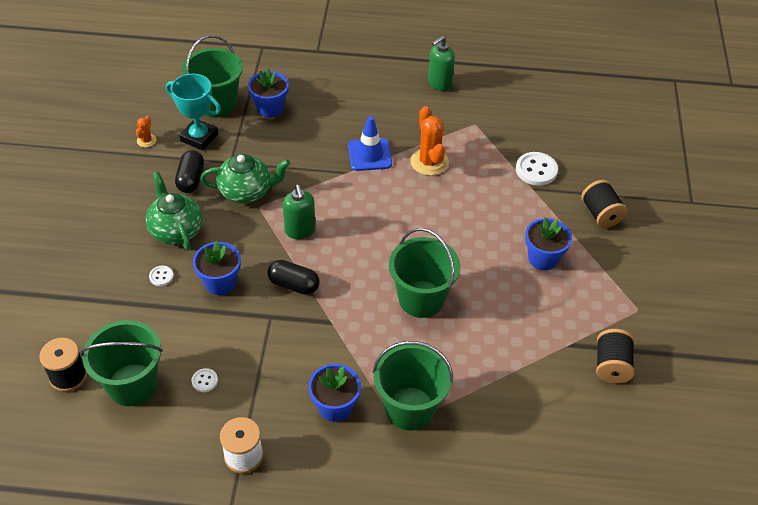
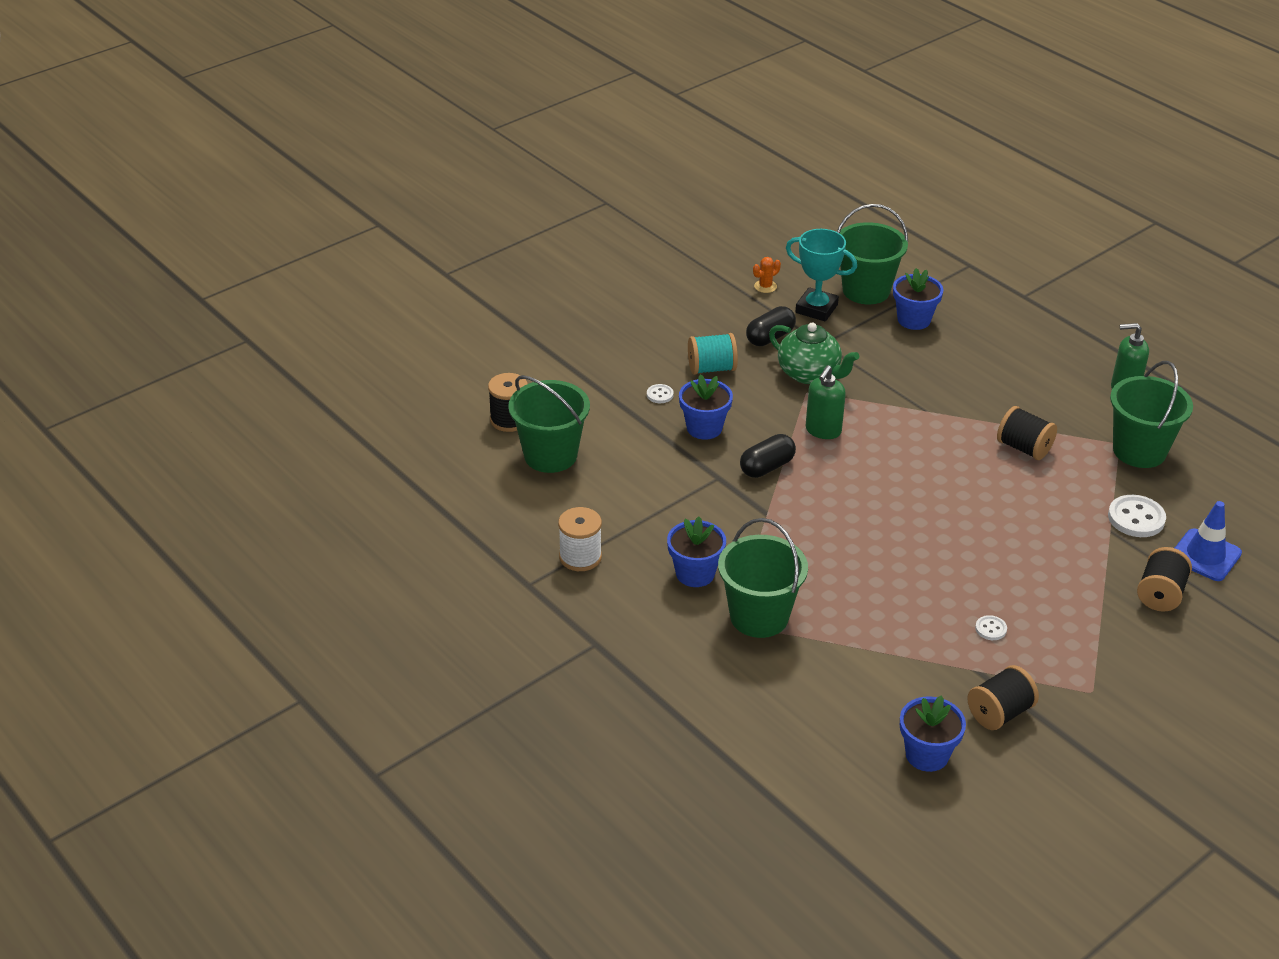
camera: 45 degrees right, 10 degrees down
(176, 230) = (711, 368): green teapot -> turquoise spool
(199, 137) = (816, 309): turquoise trophy -> turquoise trophy turned 45 degrees counterclockwise
(204, 381) = (609, 488): white button -> white button (990, 629)
(294, 285) = (767, 467): black capsule -> black capsule turned 75 degrees clockwise
(369, 155) = (968, 409): blue traffic cone -> blue traffic cone (1205, 555)
(421, 299) = (873, 547): green bucket -> green bucket (1139, 451)
(429, 162) = (1024, 448): orange cactus -> black spool
(543, 258) = (1042, 591): blue flower pot -> blue flower pot (927, 755)

